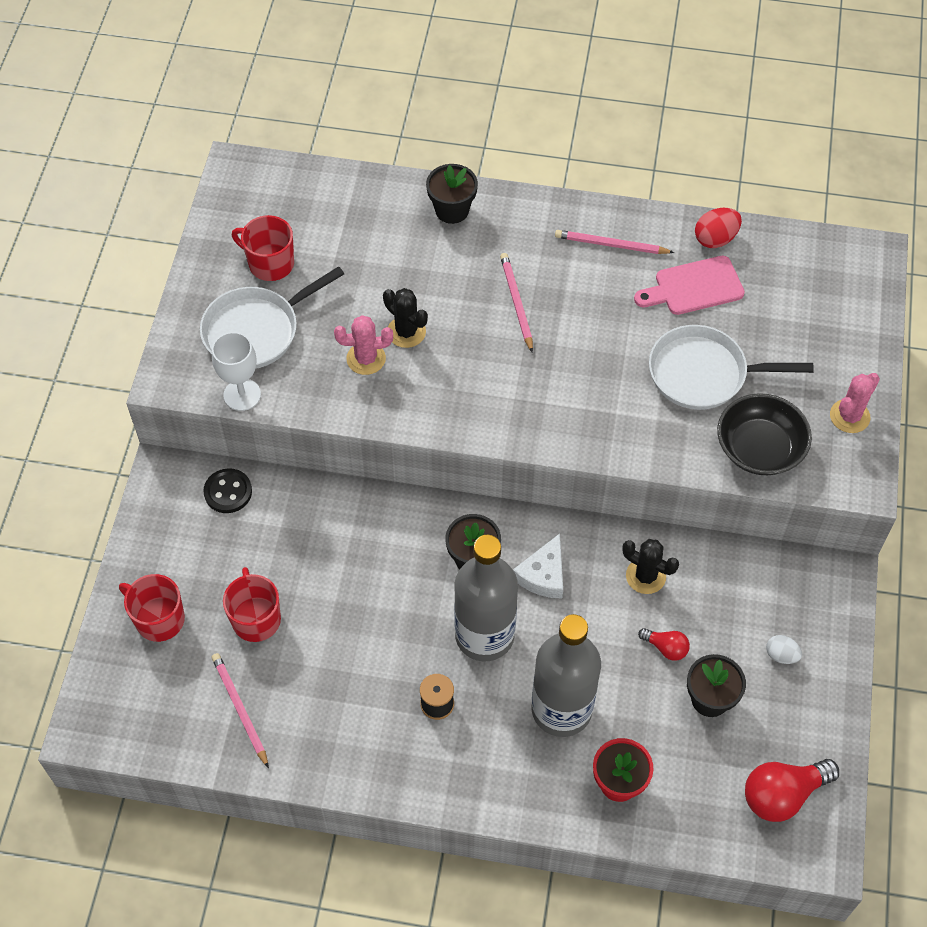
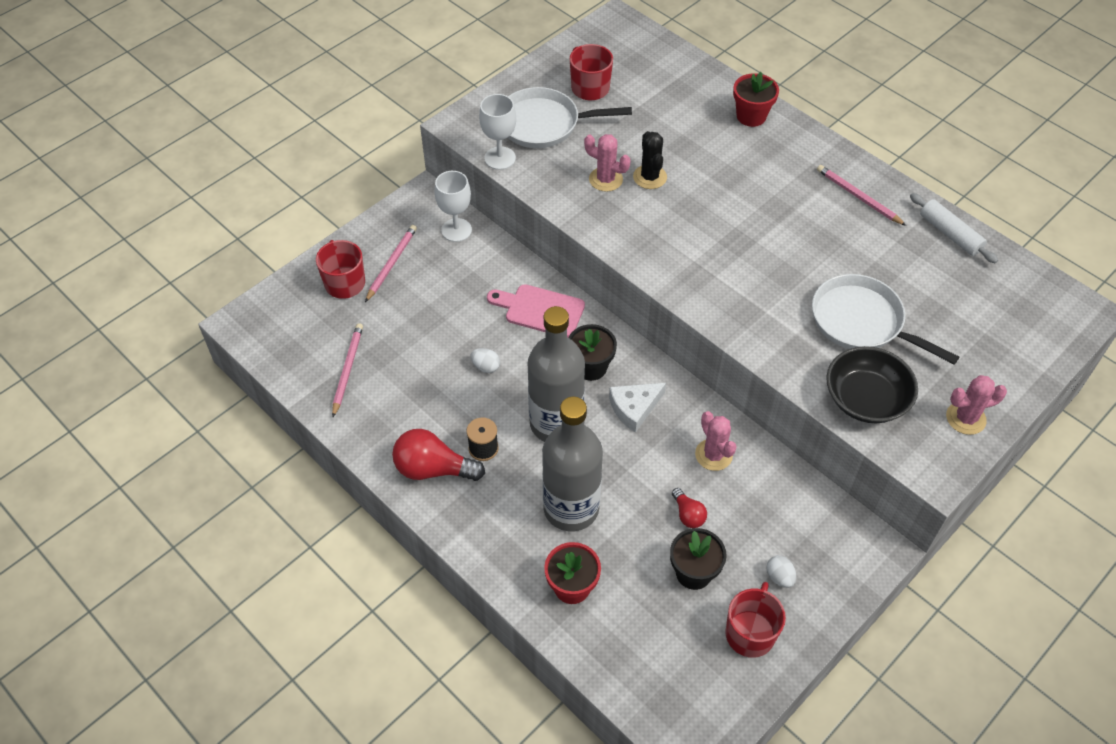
camera: 35 degrees right, 5 degrees down
(228, 492) = (456, 230): black button -> white goblet
(256, 618) = (407, 319): red mug -> red mug (750, 633)
(374, 620) = (486, 367): none -> white egg
(452, 210) = (751, 116): black flower pot -> red flower pot
(516, 302) = (749, 199): pink pencil -> pink pencil (391, 264)
(645, 576) = (713, 455): black cactus -> pink cactus
(693, 287) = (903, 258): pink cutting board -> pink cutting board (540, 310)
(715, 239) = (950, 234): red egg -> white rolling pin
(782, 794) = (696, 681): red light bulb -> red light bulb (433, 469)

